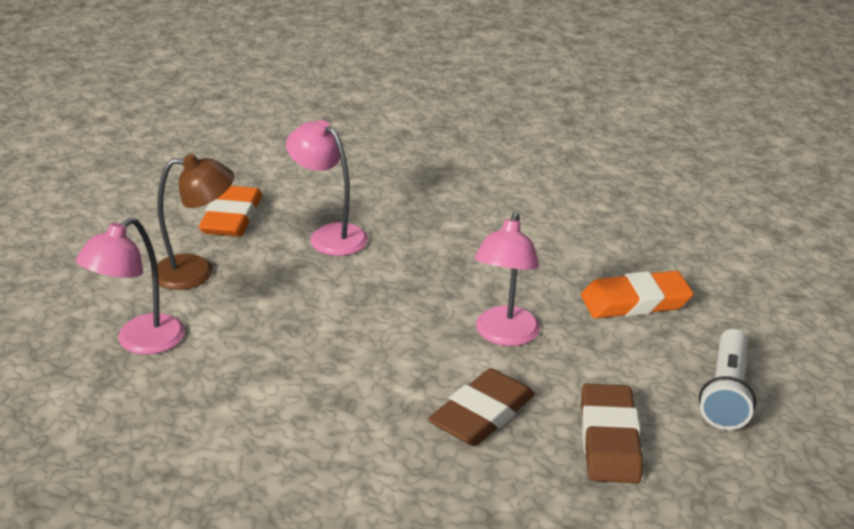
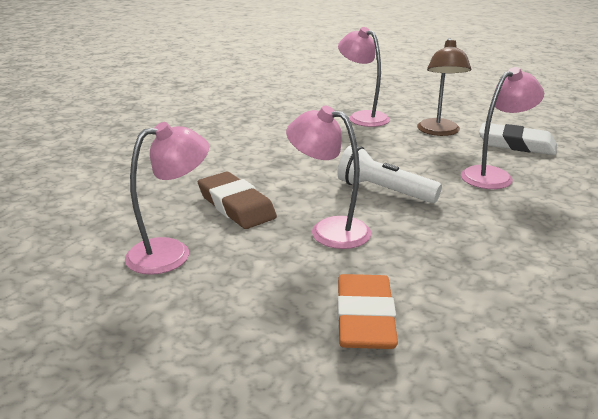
camera: 105 degrees right, 5 degrees down
(232, 217) = (516, 144): orange eraser -> white eraser
(609, 439) = (171, 252): brown eraser -> pink lamp
(726, 393) = (183, 337): white flashlight -> white flashlight (384, 191)

